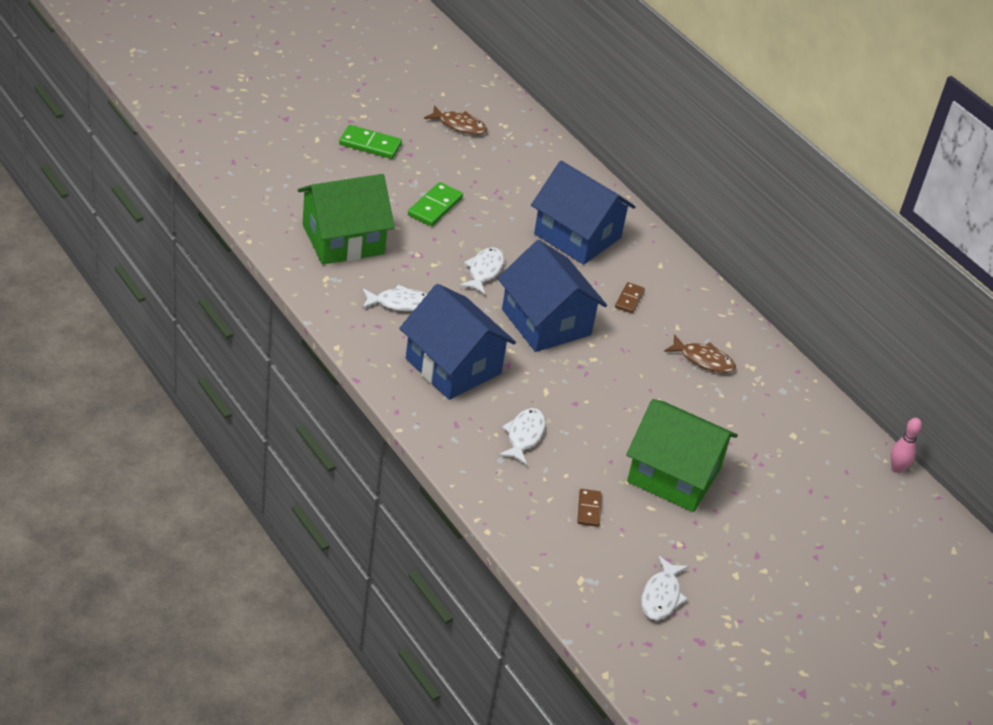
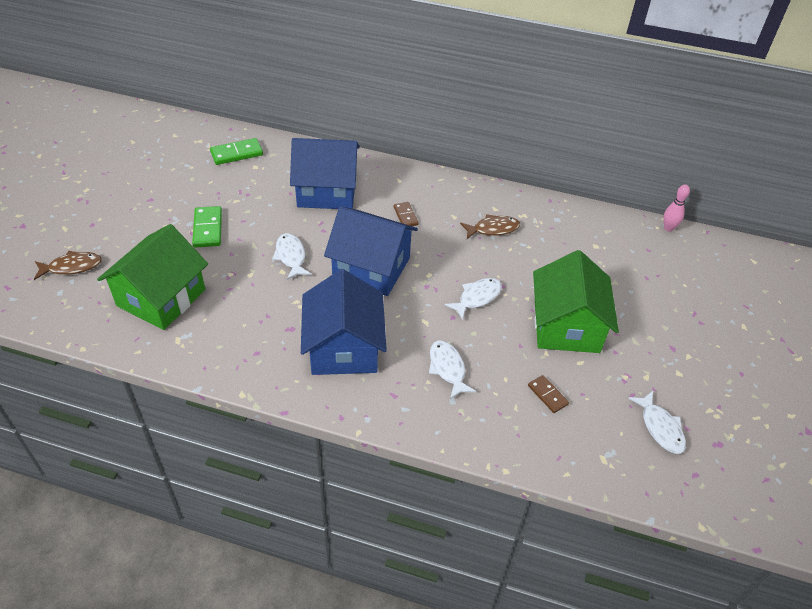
camera: 35 degrees left, 5 degrees up
(370, 144) = (112, 209): green domino -> green domino (236, 153)
(400, 303) = (255, 322): white fish -> white fish (477, 297)
(453, 366) = (344, 347): blue house -> blue house turned 75 degrees clockwise
(459, 125) = (167, 158): brown fish -> brown fish (72, 267)
(674, 475) = (566, 326): green house -> green house turned 75 degrees counterclockwise

